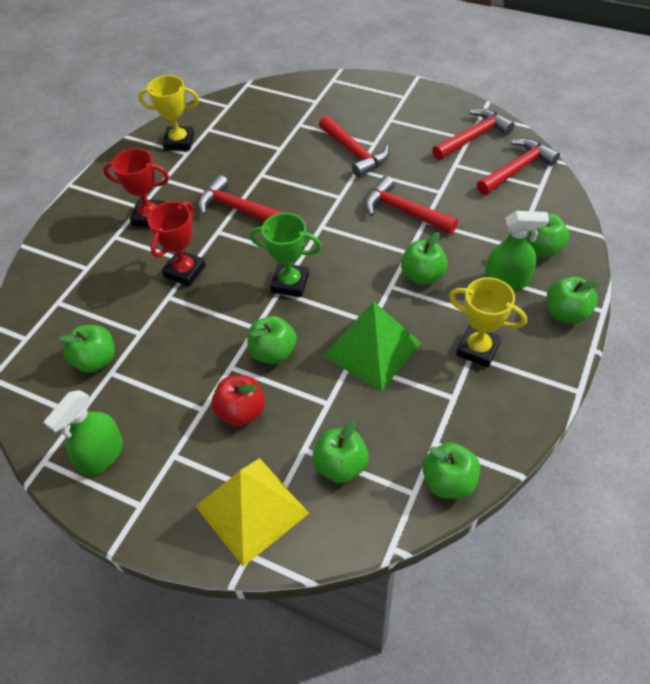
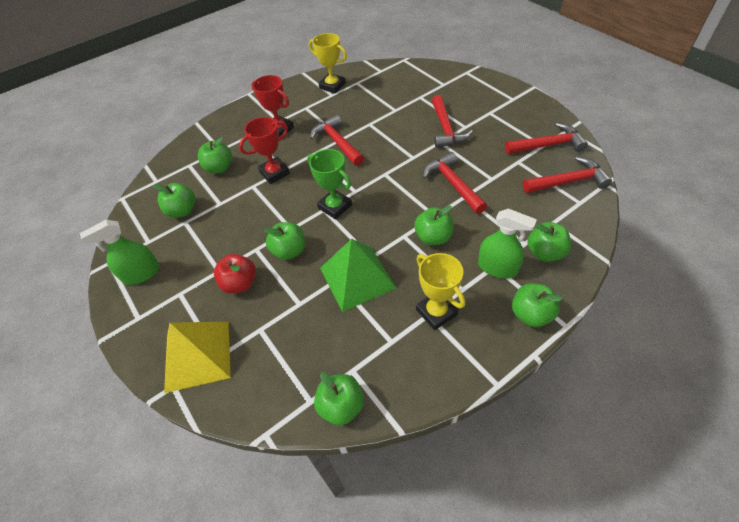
camera: 30 degrees right, 0 degrees up
(340, 466) = (275, 354): green apple -> green apple (219, 168)

